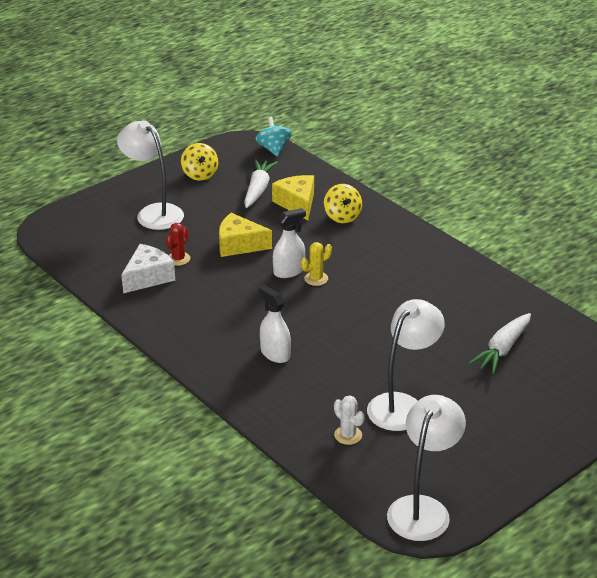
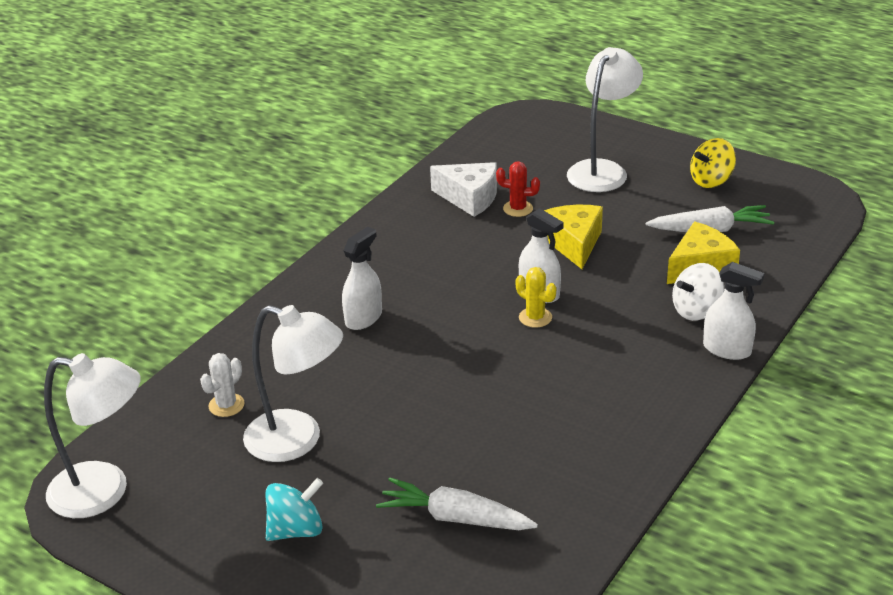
camera: 75 degrees right, 0 degrees up
(273, 149) = (821, 220): turquoise spinning top -> turquoise spinning top (296, 530)
(342, 216) = (696, 310): yellow spinning top -> white spinning top
(386, 216) = (727, 349): none -> white spray bottle

